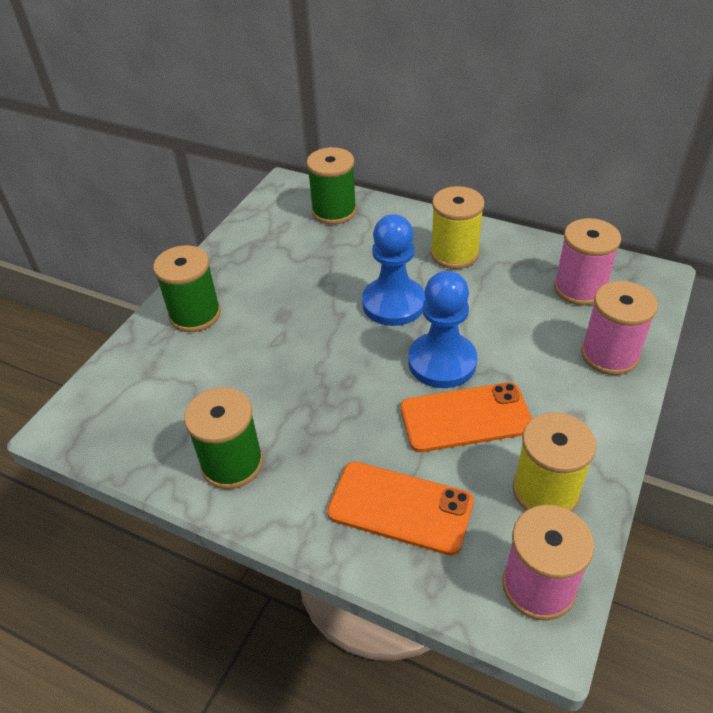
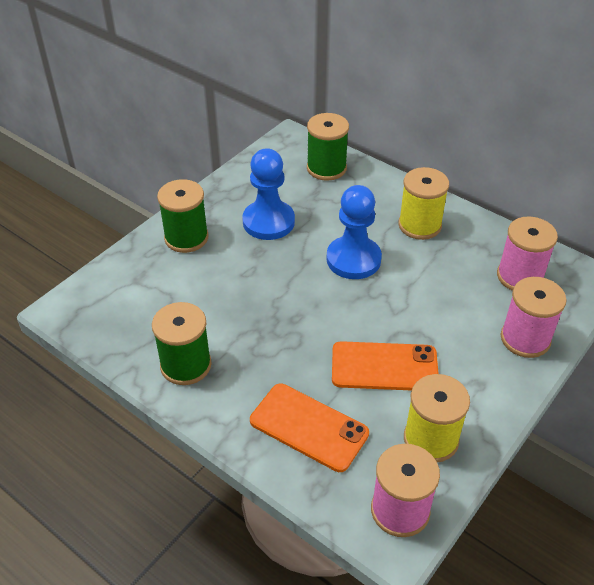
camera: 10 degrees right, 0 degrees up
(442, 362) = (379, 317): blue pawn -> blue pawn (268, 222)

